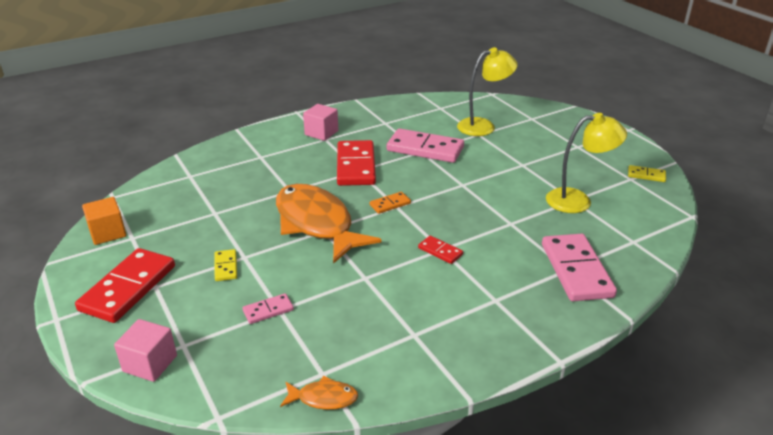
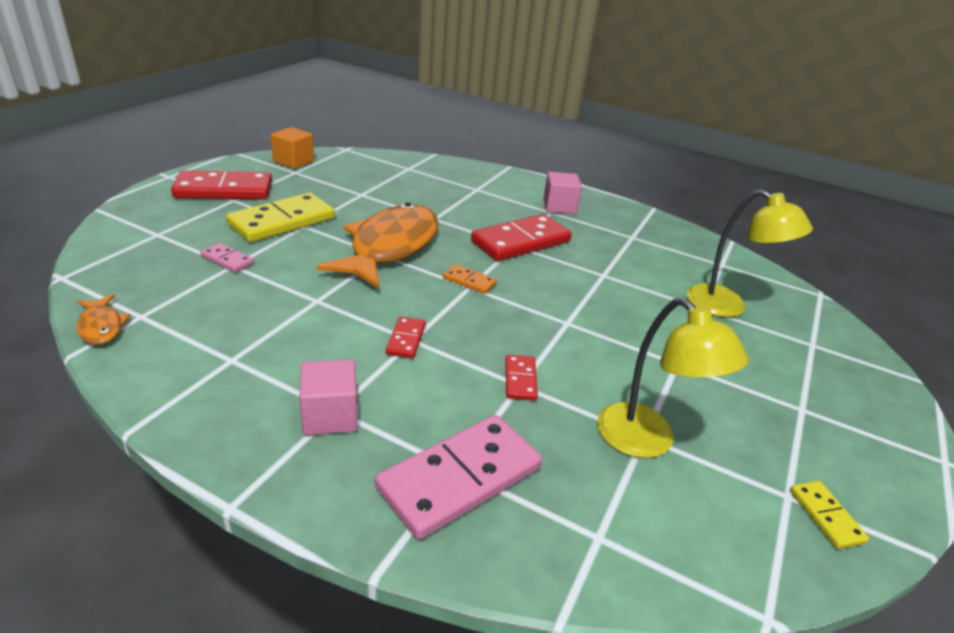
camera: 55 degrees right, 0 degrees up
(150, 363) = (126, 227): pink cube -> pink cube (330, 416)
(225, 267) = (282, 221): yellow domino -> yellow domino, size x2.12
(425, 149) = (612, 276): pink domino -> none
(506, 221) = (520, 379): none -> red domino

